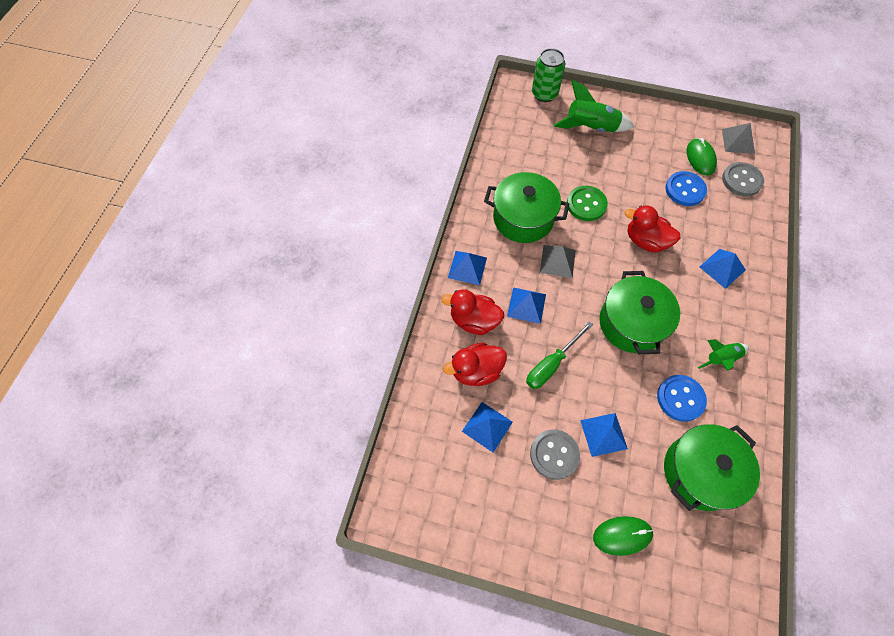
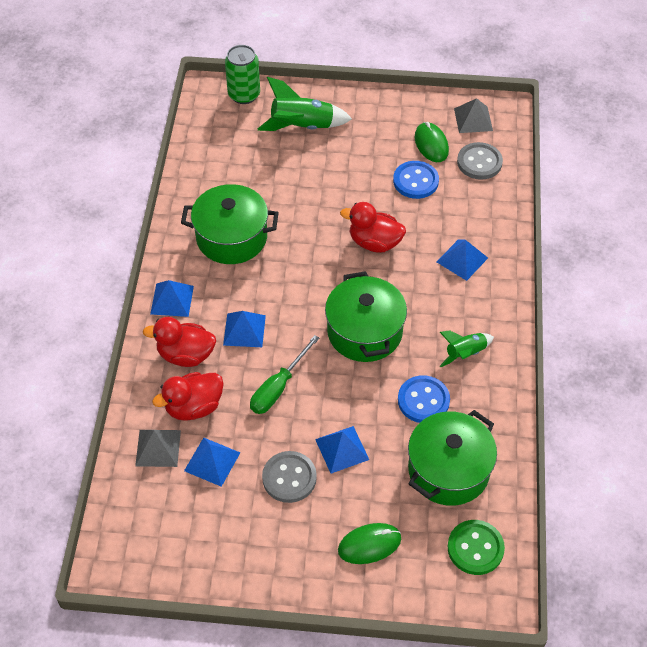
camera: 10 degrees left, 10 degrees down
(557, 261) = (275, 278): grey pyramid -> grey pyramid (158, 448)
(586, 204) = (303, 212): green button -> green button (475, 548)

